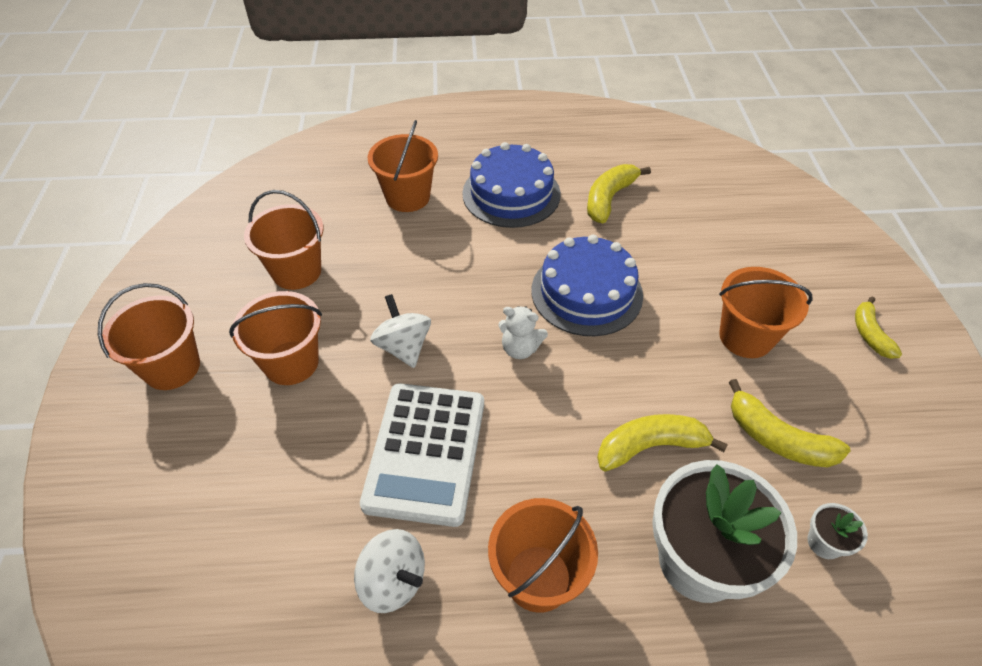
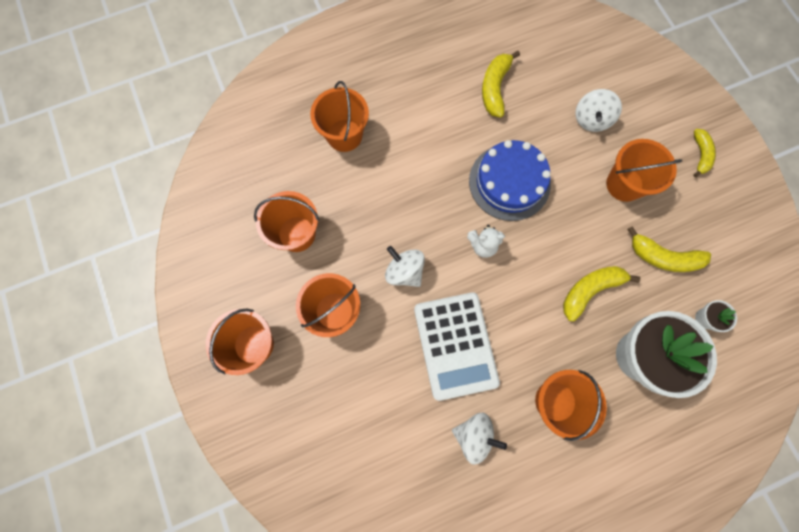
camera: 20 degrees left, 25 degrees up
(511, 193) = (421, 106): blue cake -> none
(722, 258) = (591, 119): none -> white spinning top
(869, 334) = (700, 155): yellow banana -> yellow banana turned 150 degrees counterclockwise

